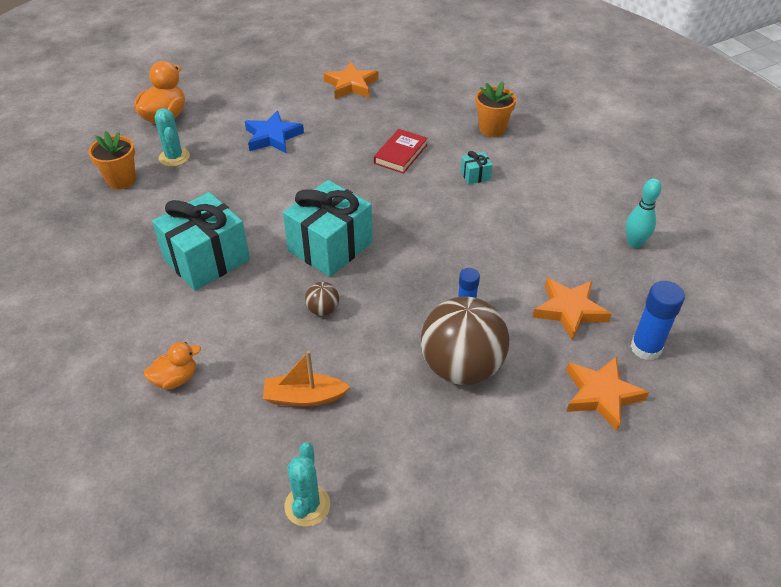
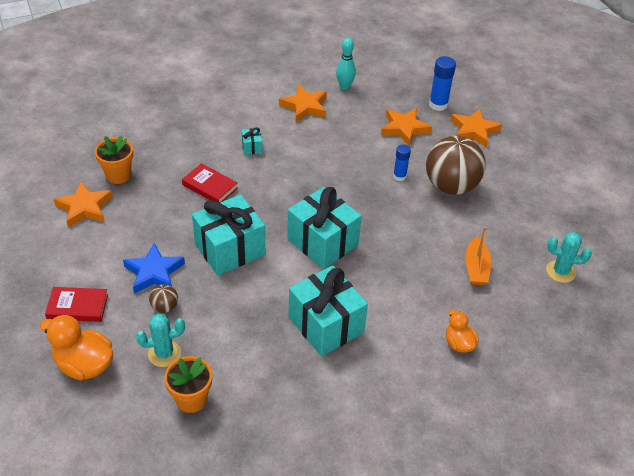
camera: 85 degrees left, 0 degrees up
(229, 103) = (77, 307): none -> red book
(309, 179) = (230, 249): none -> turquoise gift
(323, 310) = (393, 252): brown ball -> brown ball (165, 307)
(492, 129) = (191, 127): orange flower pot -> orange flower pot (118, 175)
(571, 210) = (305, 106): none -> orange star

